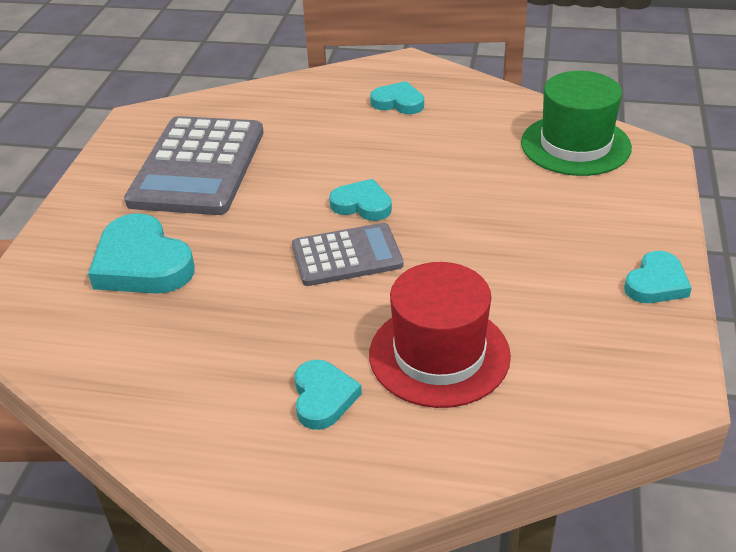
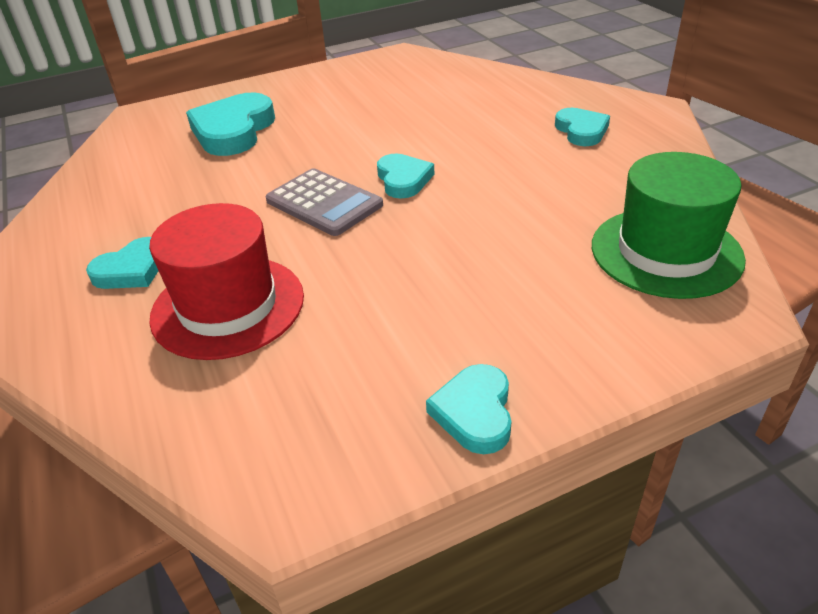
camera: 55 degrees right, 0 degrees up
(198, 166) = (370, 97): grey calculator -> none
(656, 283) = (474, 412): turquoise heart -> turquoise heart turned 90 degrees clockwise

